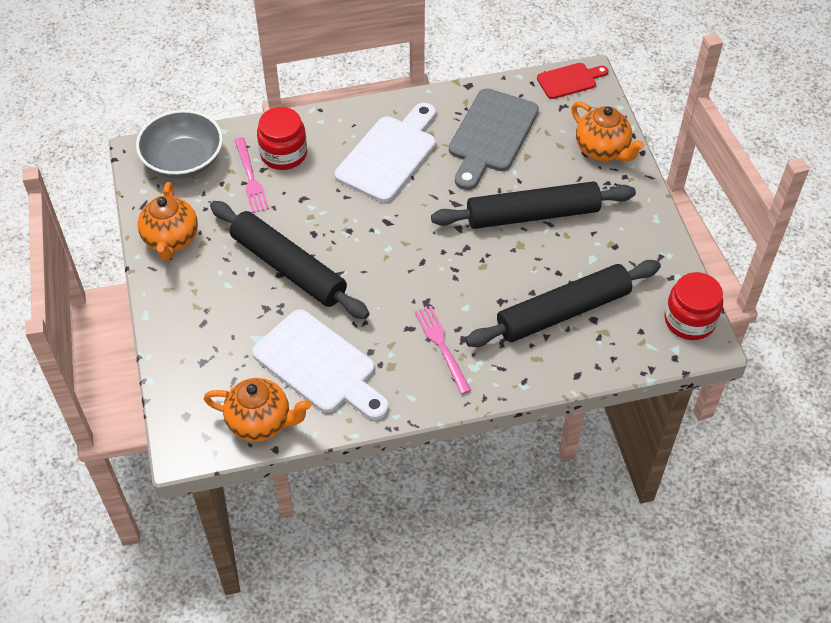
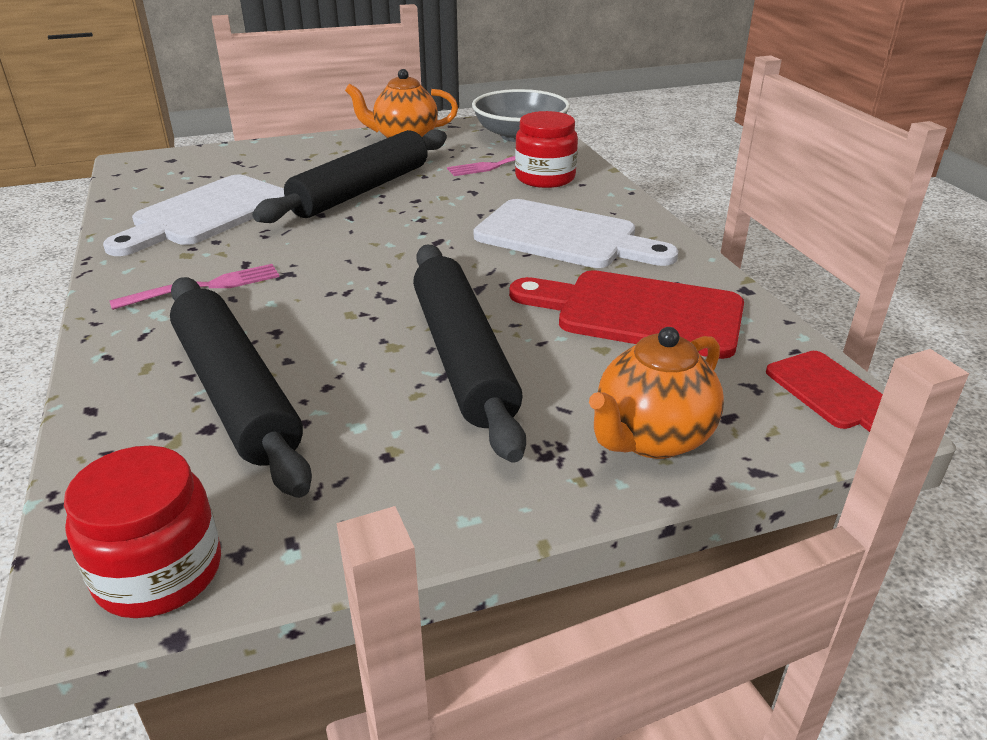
camera: 85 degrees right, 20 degrees down
(260, 422) = (141, 191): orange teapot -> none
(491, 135) = (639, 313): grey cutting board -> red cutting board

